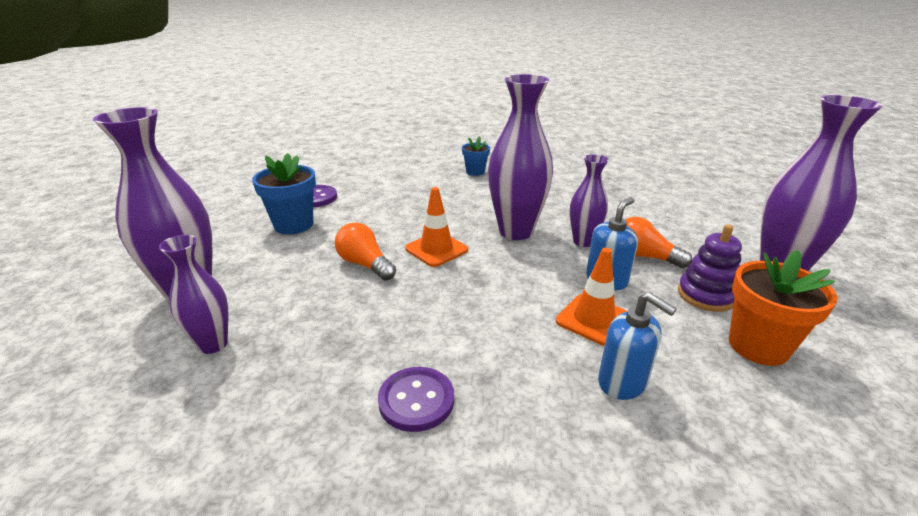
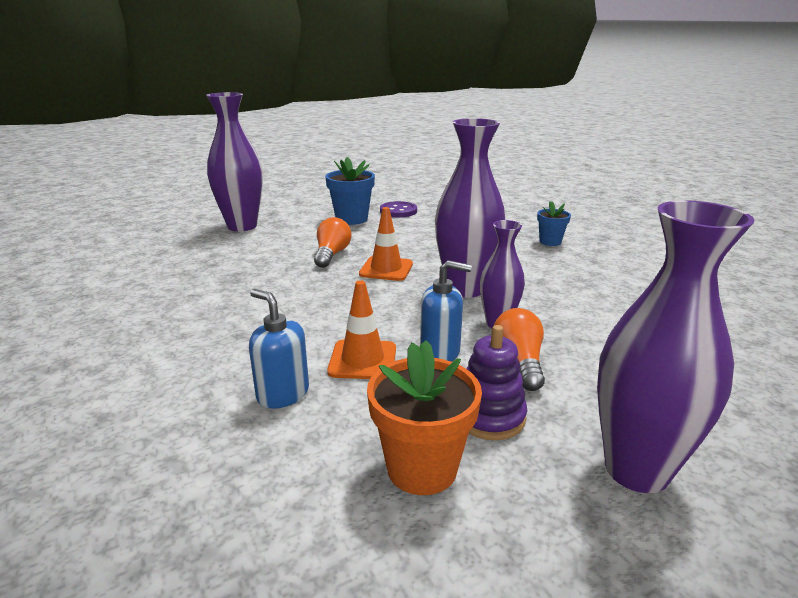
camera: 55 degrees right, 5 degrees down
(213, 344) = (202, 249): purple vase -> none
(416, 400) = (197, 319): purple button -> none
(622, 382) = (283, 394): blue soap dispenser -> blue soap dispenser turned 120 degrees clockwise

